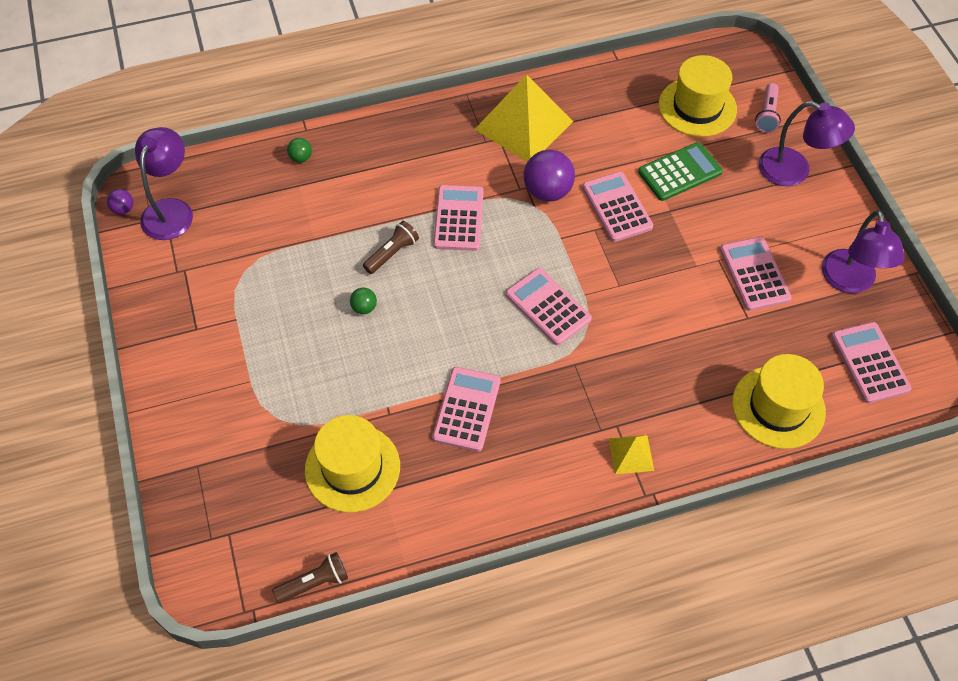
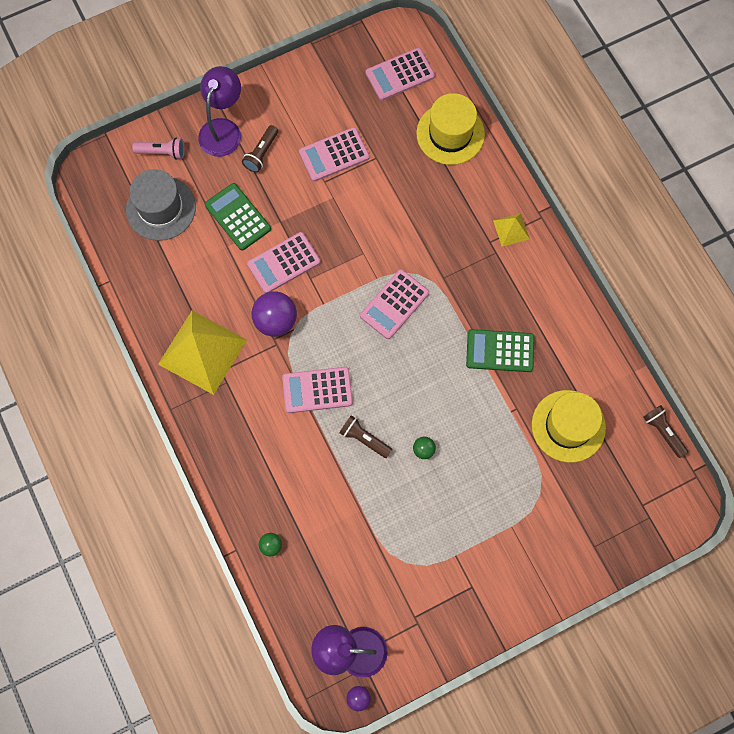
camera: 100 degrees left, 15 degrees up
(467, 409) = (500, 351): pink calculator -> green calculator
(697, 107) = (161, 208): yellow hat -> grey hat
(760, 203) = (261, 153): none -> brown flashlight
(850, 282) = (329, 88): purple lamp -> none

